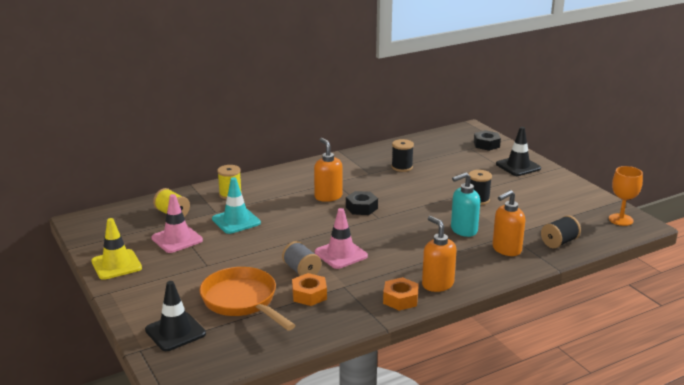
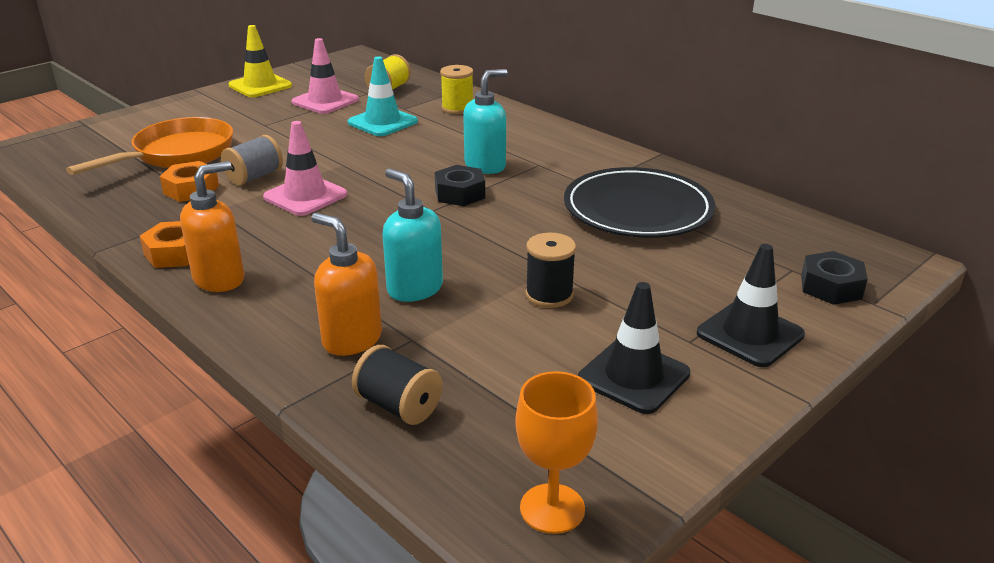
camera: 75 degrees right, 5 degrees up
(175, 332) = (115, 133): black traffic cone -> black traffic cone (633, 376)
(328, 196) = (485, 166): orange soap dispenser -> turquoise soap dispenser
(402, 167) = (637, 209): black spool -> black plate

